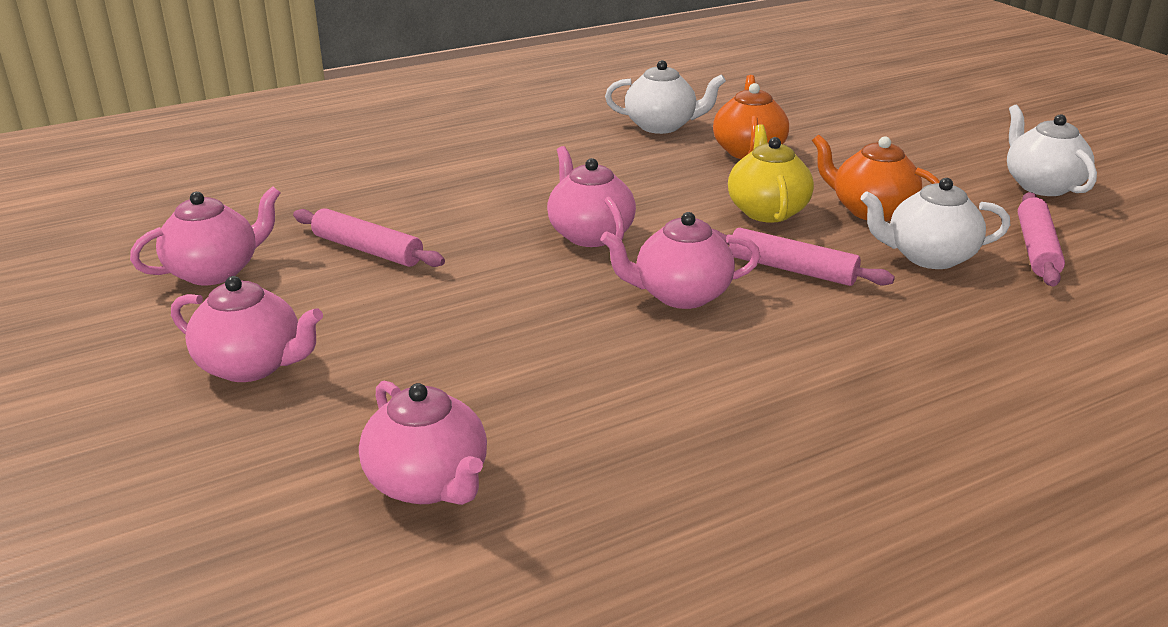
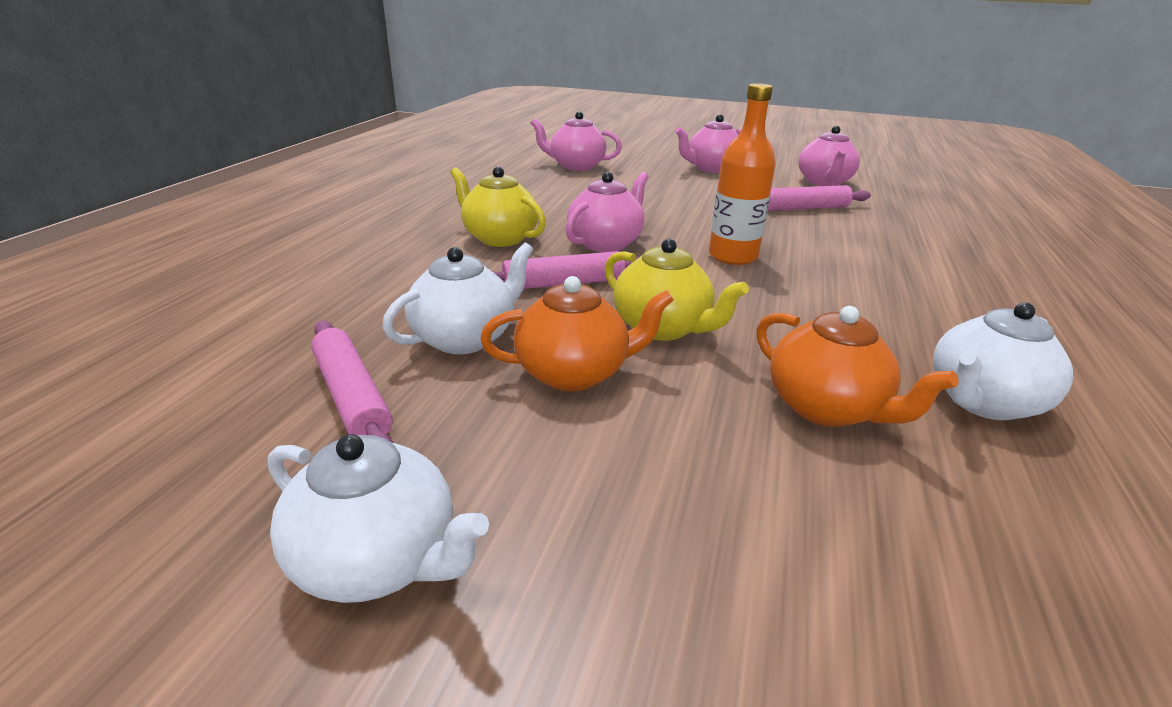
camera: 135 degrees right, 0 degrees up
(589, 234) = (732, 256): pink teapot -> orange bottle
(789, 351) = (499, 238): none -> yellow teapot

